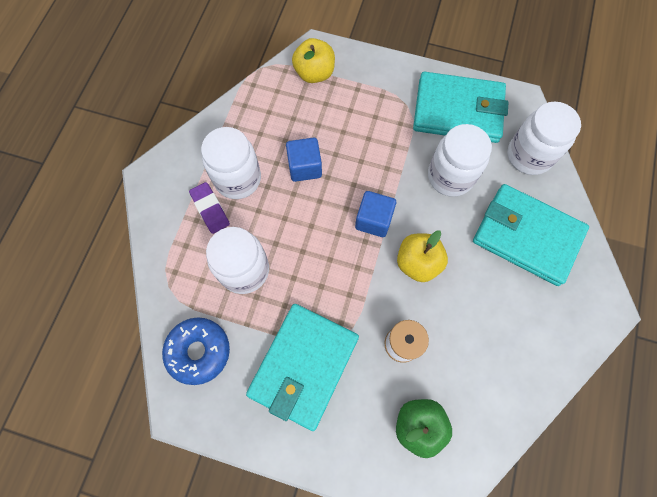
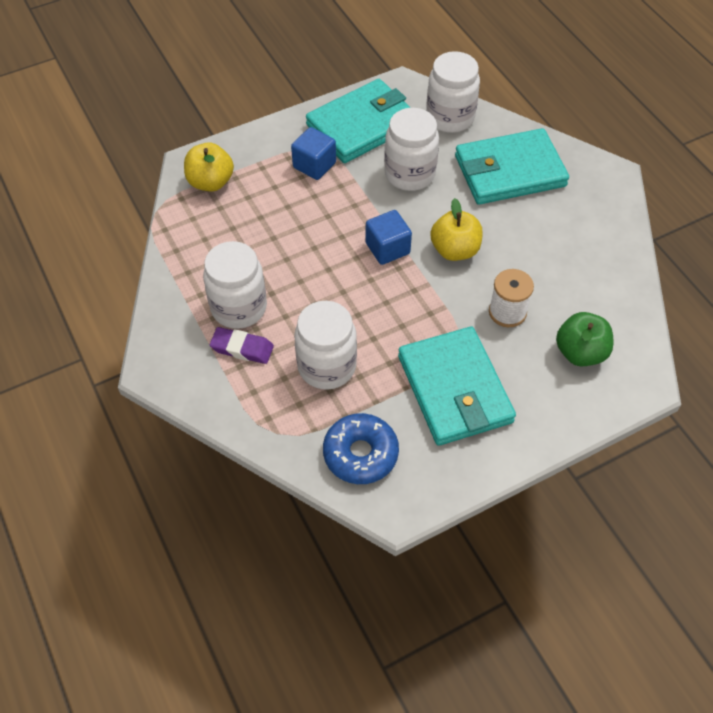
camera: 45 degrees left, 15 degrees down
(305, 167) = (286, 255): blue cube -> blue cube (314, 165)

